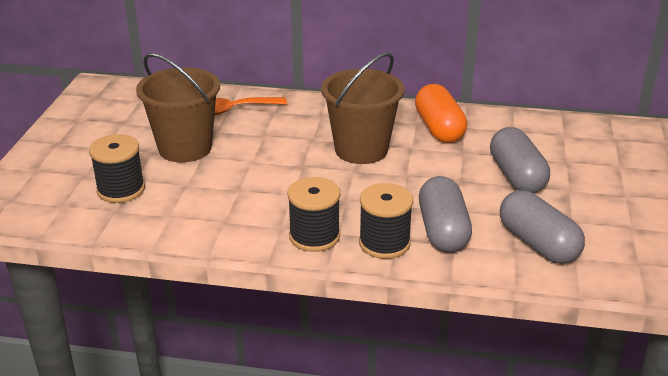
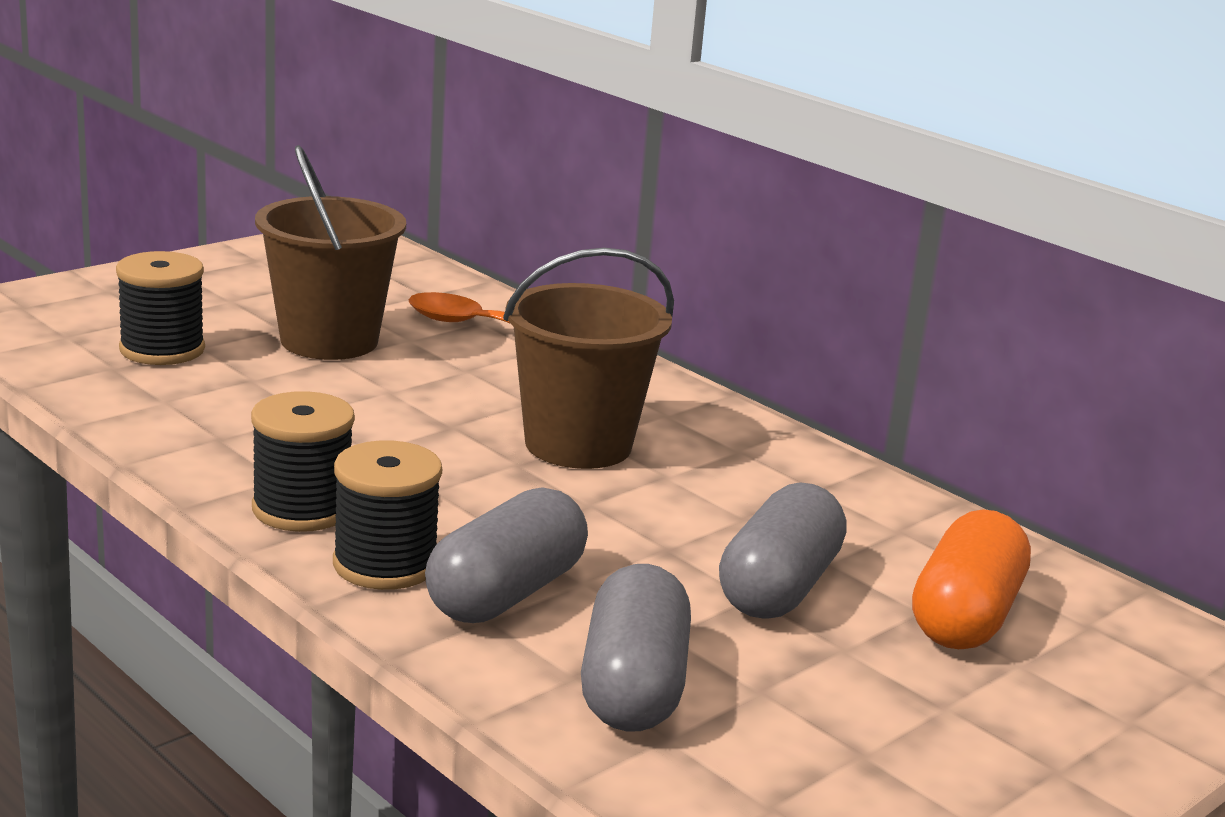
camera: 35 degrees right, 10 degrees down
(439, 128) = (763, 472): orange capsule -> orange capsule (964, 616)

